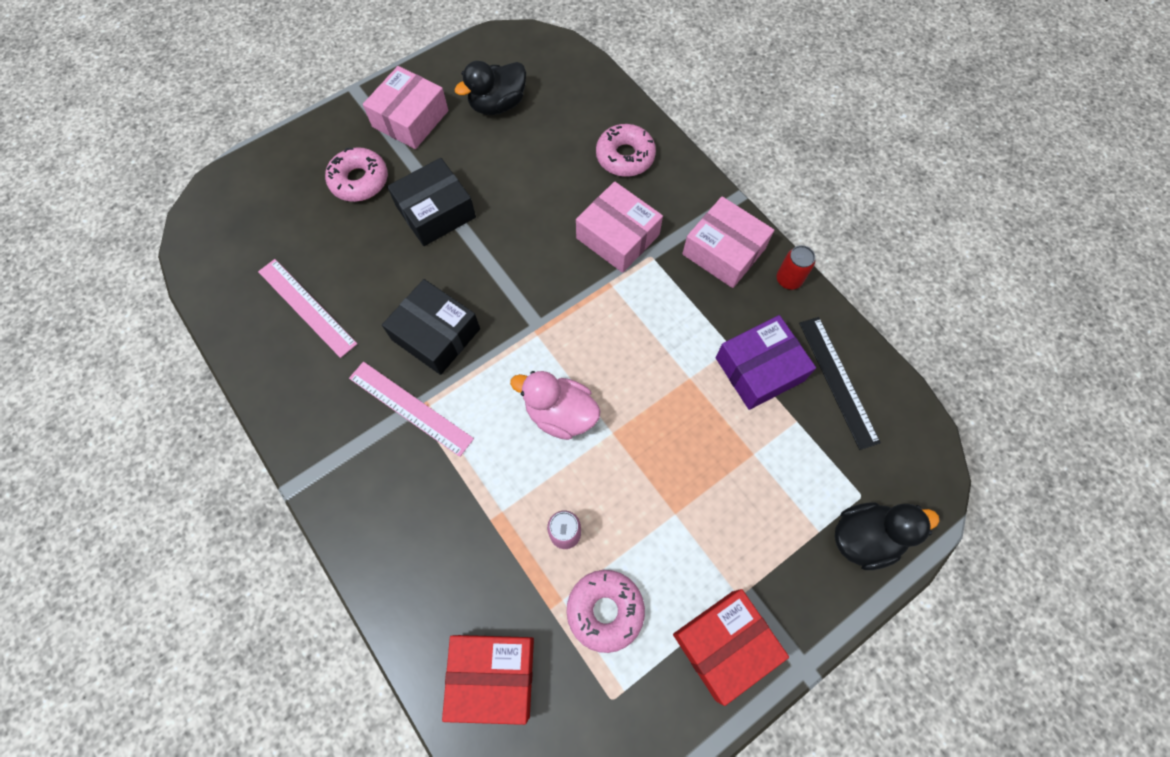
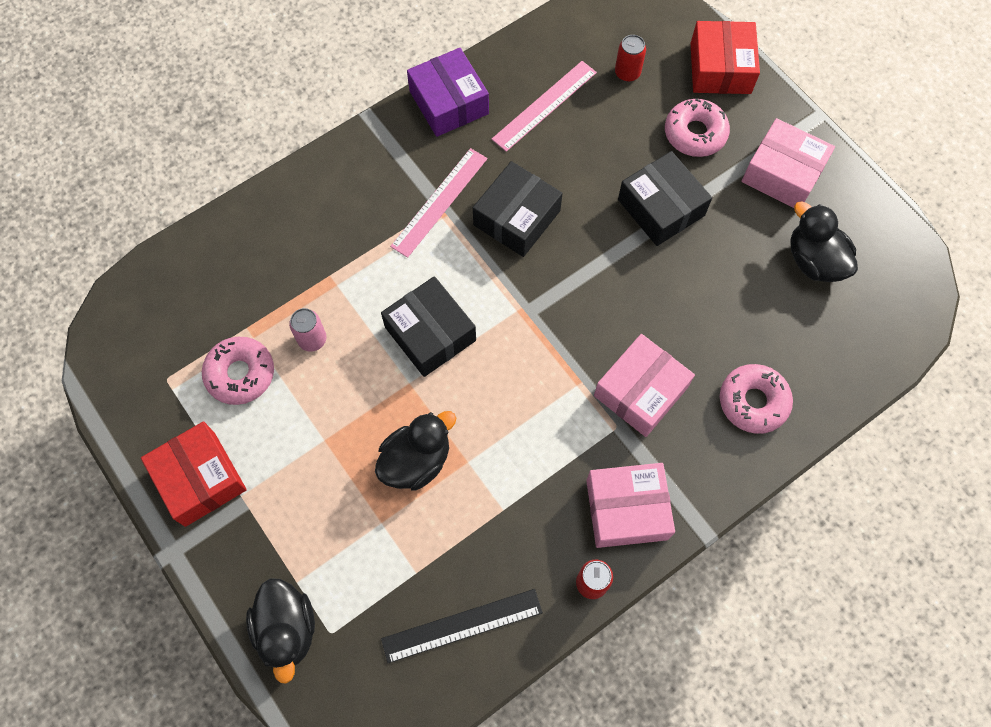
camera: 90 degrees right, 0 degrees up
(280, 232) = (627, 73): none -> red can
(493, 676) = (197, 283): red box -> red box (720, 68)
(560, 414) = (430, 334): pink duck -> black box
(691, 423) = (416, 461): none -> black duck
(723, 251) = (626, 509): pink box -> pink box turned 45 degrees clockwise
(759, 369) = (477, 537): purple box -> purple box (449, 102)

